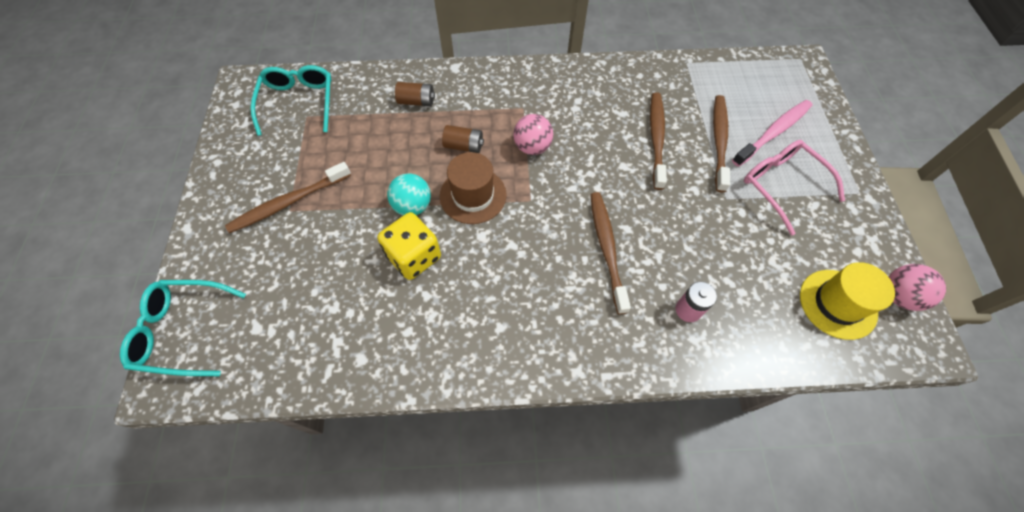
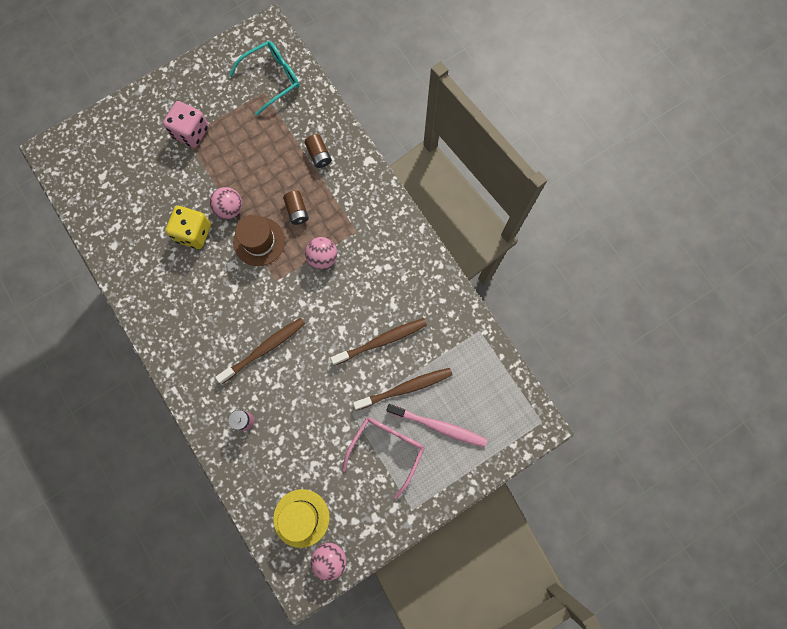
camera: 60 degrees right, 15 degrees up
(182, 331) = (80, 138): turquoise glasses -> none
(289, 202) = (191, 132): brown toothbrush -> pink dice
(413, 206) = (229, 209): turquoise ball -> pink ball

